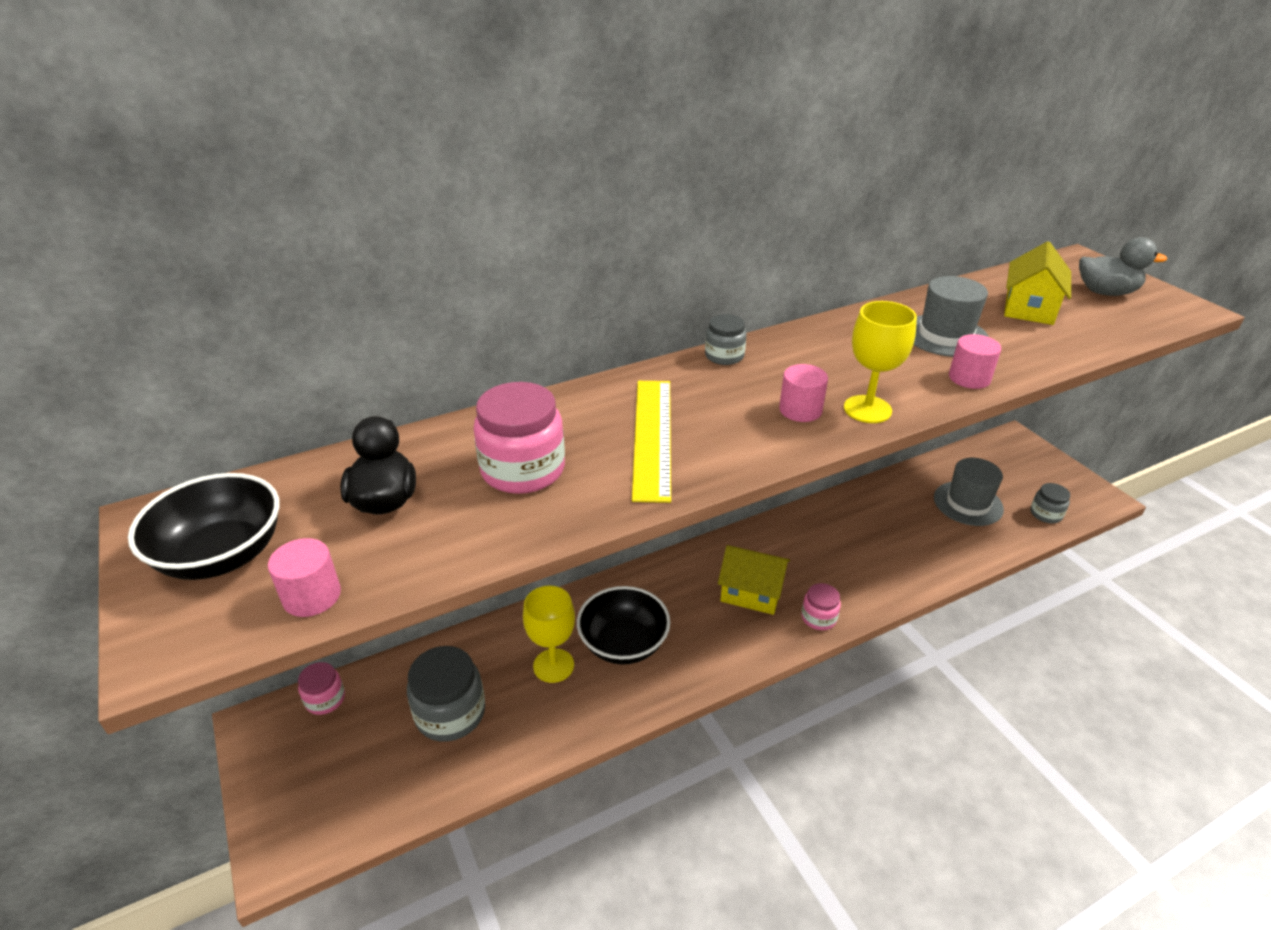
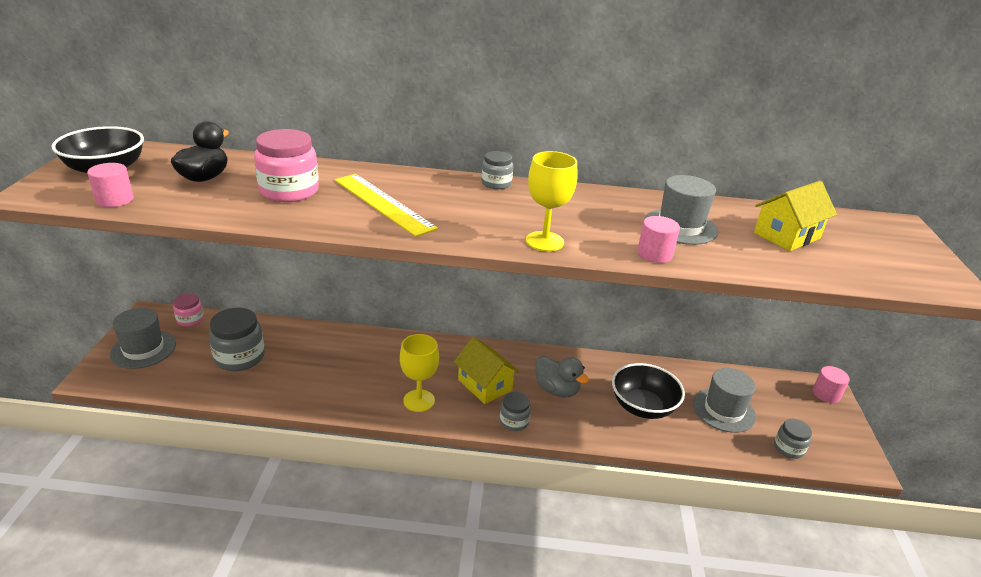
camera: 30 degrees right, 5 degrees down
(306, 776) = (143, 349): none -> grey hat
(553, 665) = (318, 363): yellow goblet -> yellow goblet (419, 401)
(623, 643) = (371, 372): black bowl -> black bowl (642, 407)
(652, 437) = (383, 203): yellow ruler -> yellow ruler turned 75 degrees counterclockwise
(800, 410) = (497, 225): pink cylinder -> pink cylinder (826, 394)
(818, 618) = (514, 421): pink jar -> grey jar
(1105, 292) = (882, 250): grey duck -> grey duck (557, 390)

